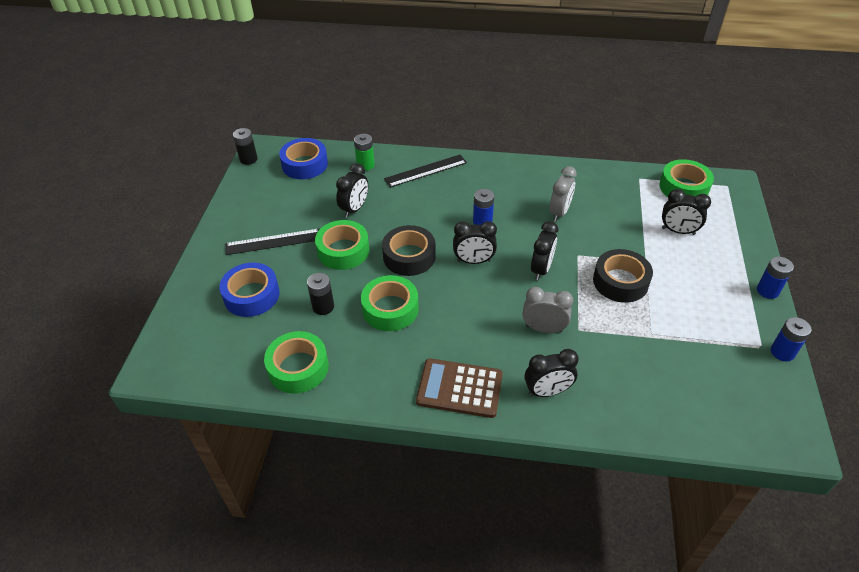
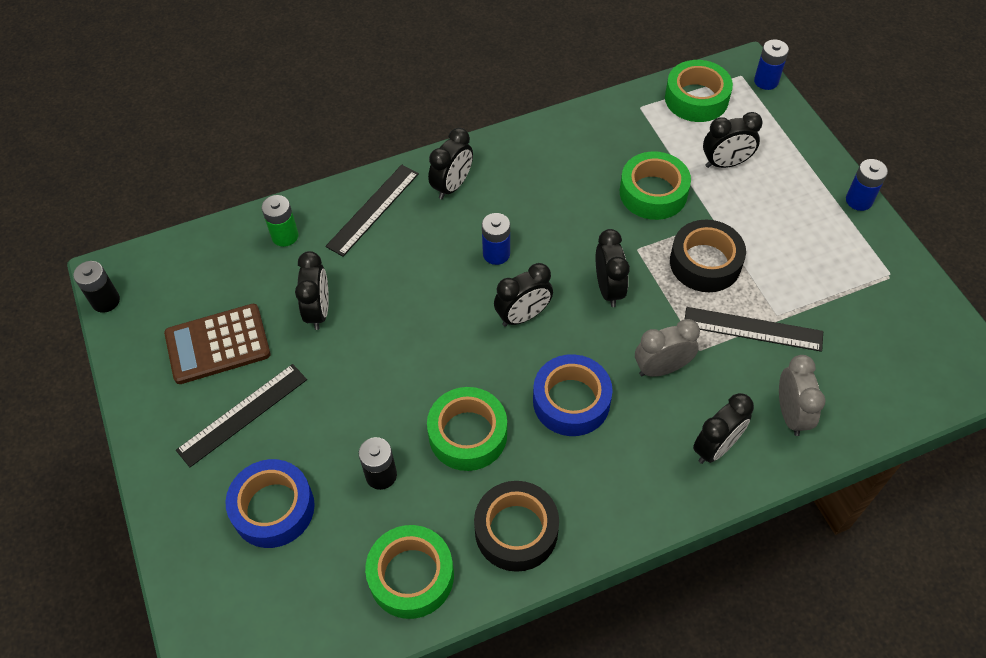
camera: 30 degrees left, 10 degrees up
(305, 164) = (197, 273): blue tape -> blue tape (571, 401)
(343, 251) = (348, 381): green tape -> green tape (653, 193)
(409, 256) = (439, 348): black tape -> black tape (516, 530)
(459, 388) = (620, 497): brown calculator -> brown calculator (218, 344)
(482, 176) = (452, 186): none -> black clock
(559, 212) = (579, 198): grey clock -> grey clock (790, 414)
(627, 334) = (753, 329): none -> black ruler
(782, 352) = (914, 272): blue battery -> blue battery (766, 81)

